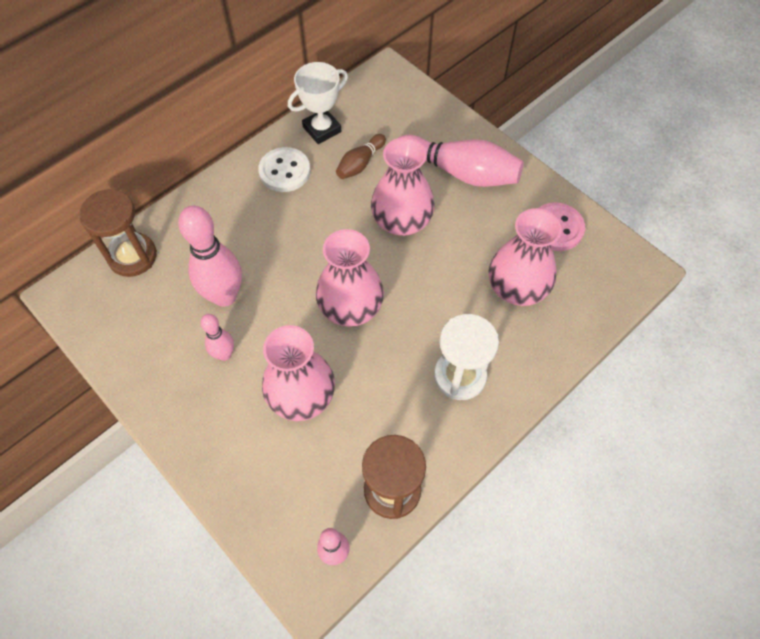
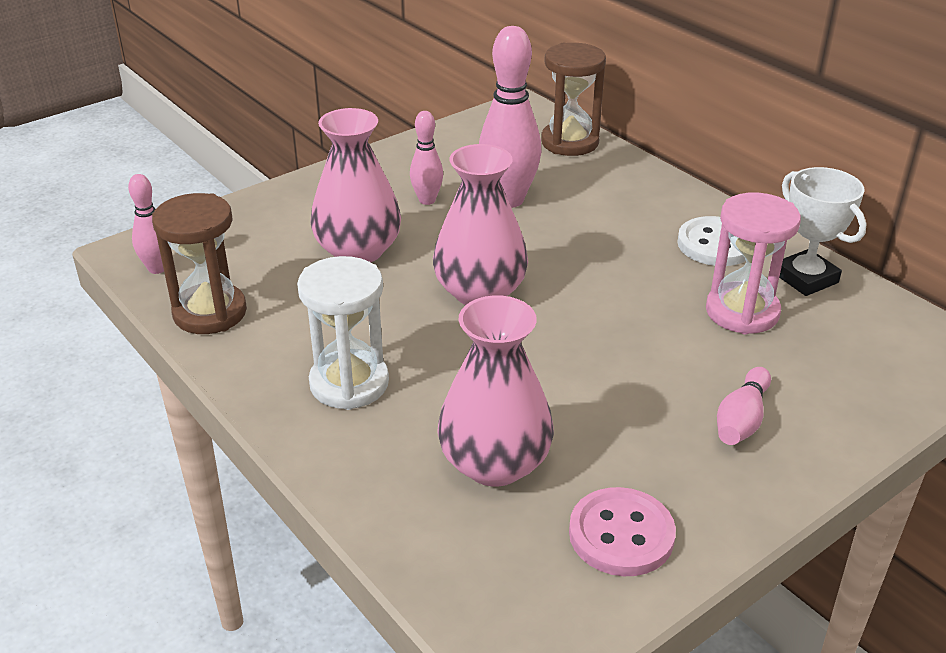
camera: 95 degrees right, 25 degrees down
(360, 163) = (742, 312): brown bowling pin -> pink hourglass
(401, 220) = (631, 347): pink vase -> none
(460, 172) = (741, 420): pink bowling pin -> pink bowling pin, size x0.54

